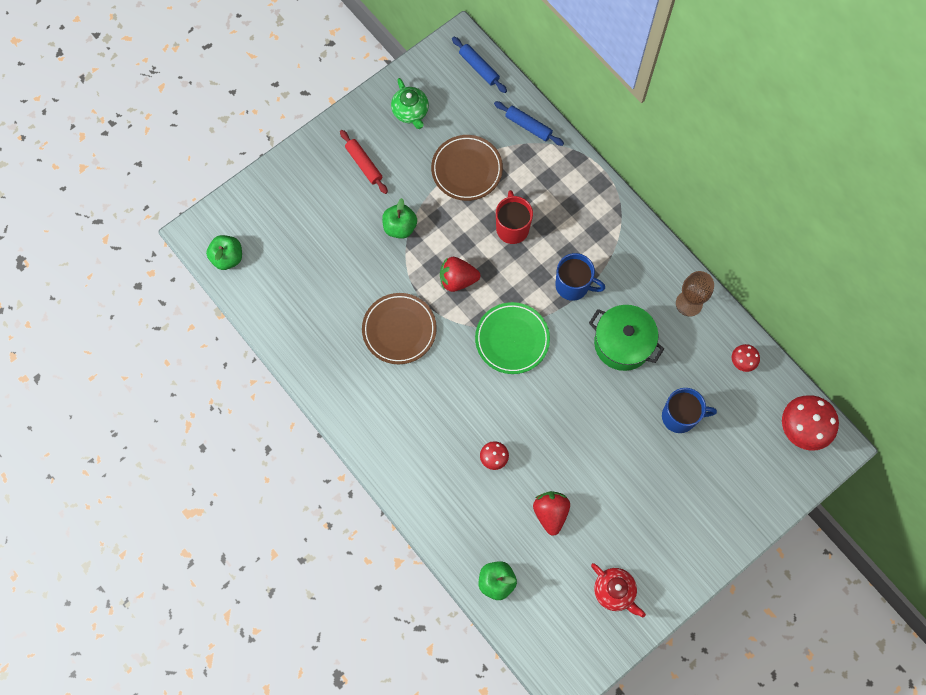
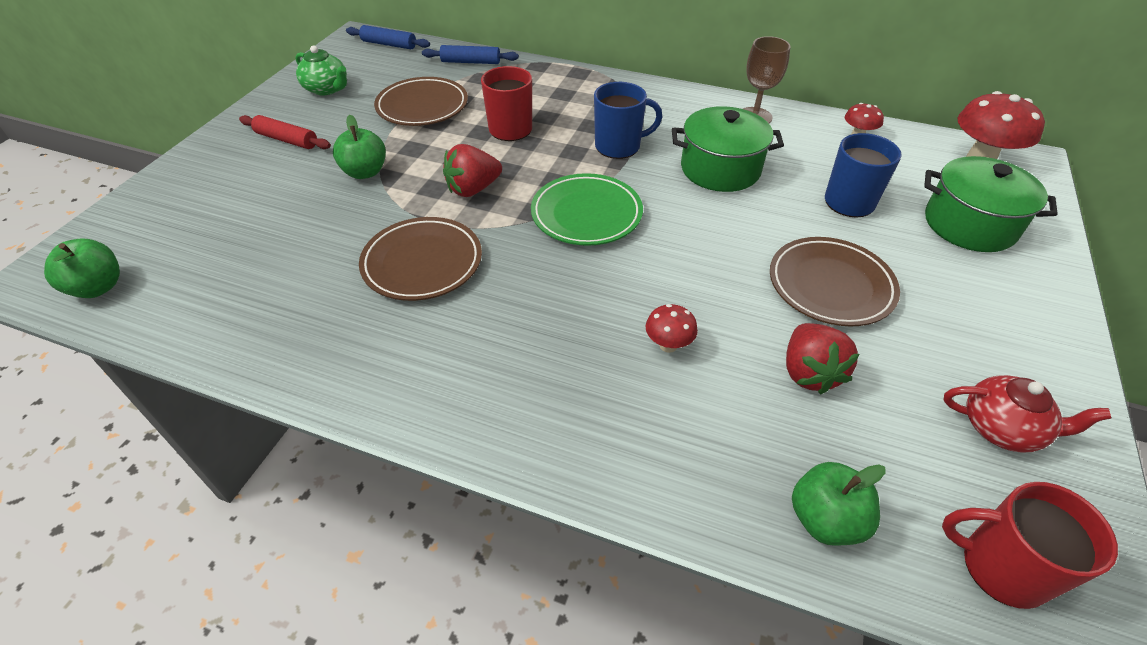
camera: 30 degrees left, 25 degrees down
(550, 513) = (809, 373): red strawberry -> red strawberry turned 150 degrees counterclockwise
(550, 640) = (1000, 567): none -> red mug
(609, 469) = (830, 285): none -> brown plate
(735, 474) = (969, 224): none -> green pot

